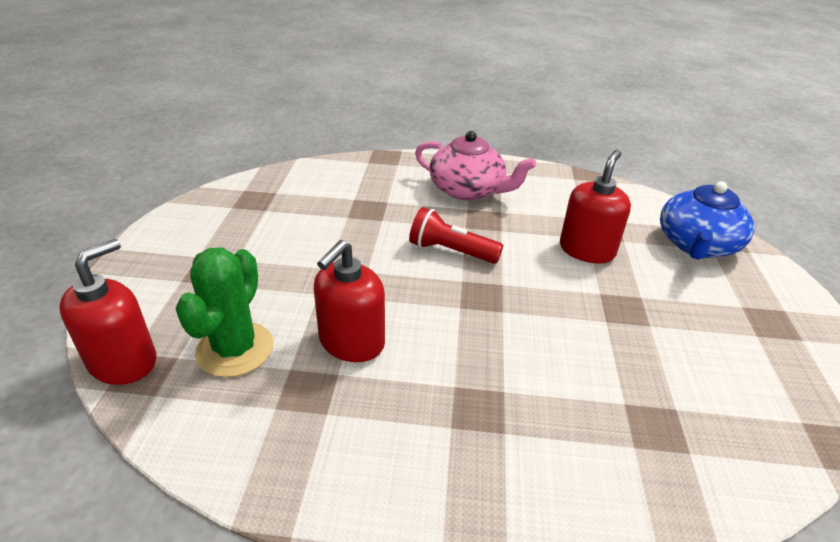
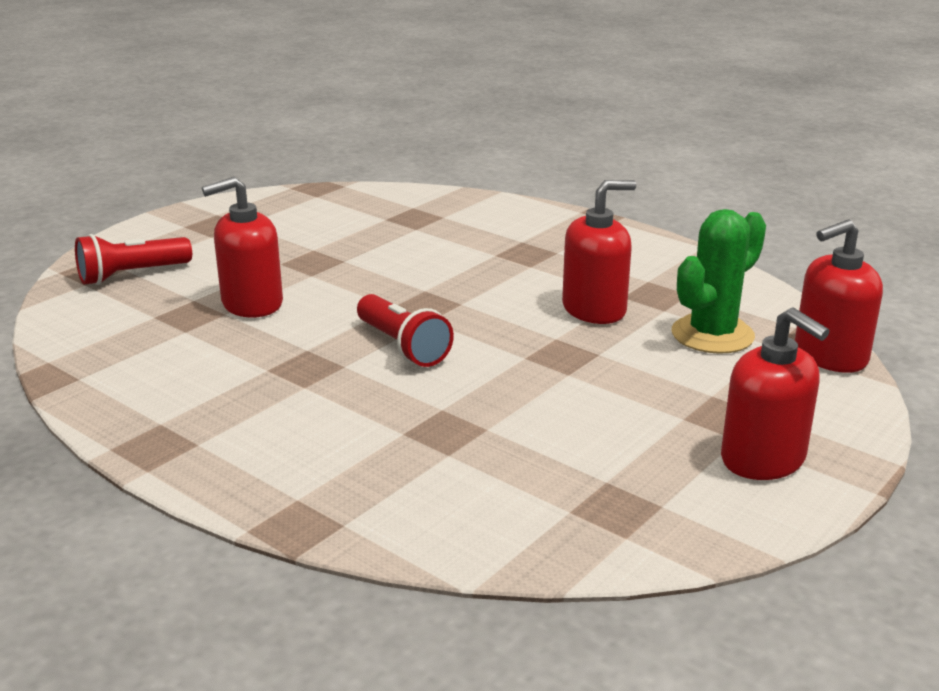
camera: 145 degrees left, 10 degrees down
(179, 247) = (763, 459): none -> red soap dispenser
(467, 190) = (260, 410): pink teapot -> none
(696, 245) = (132, 275): blue teapot -> red flashlight

